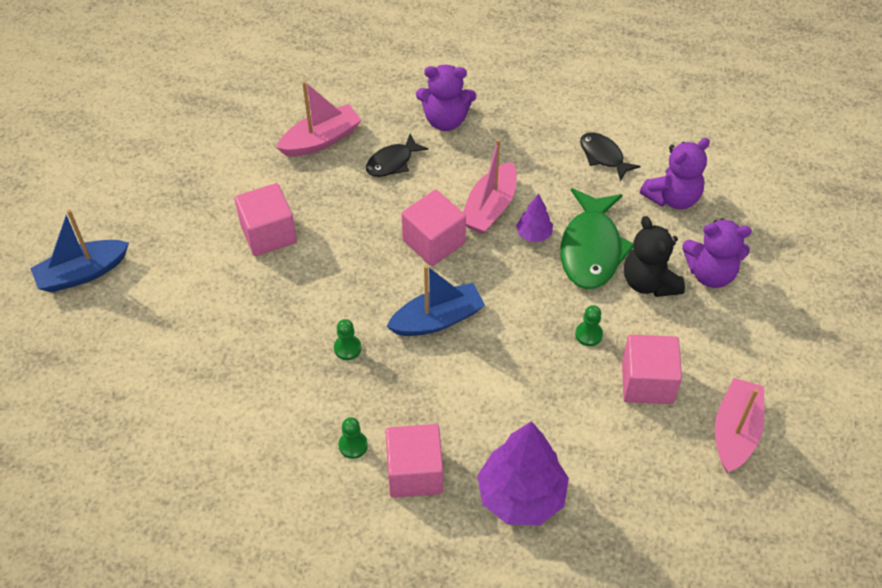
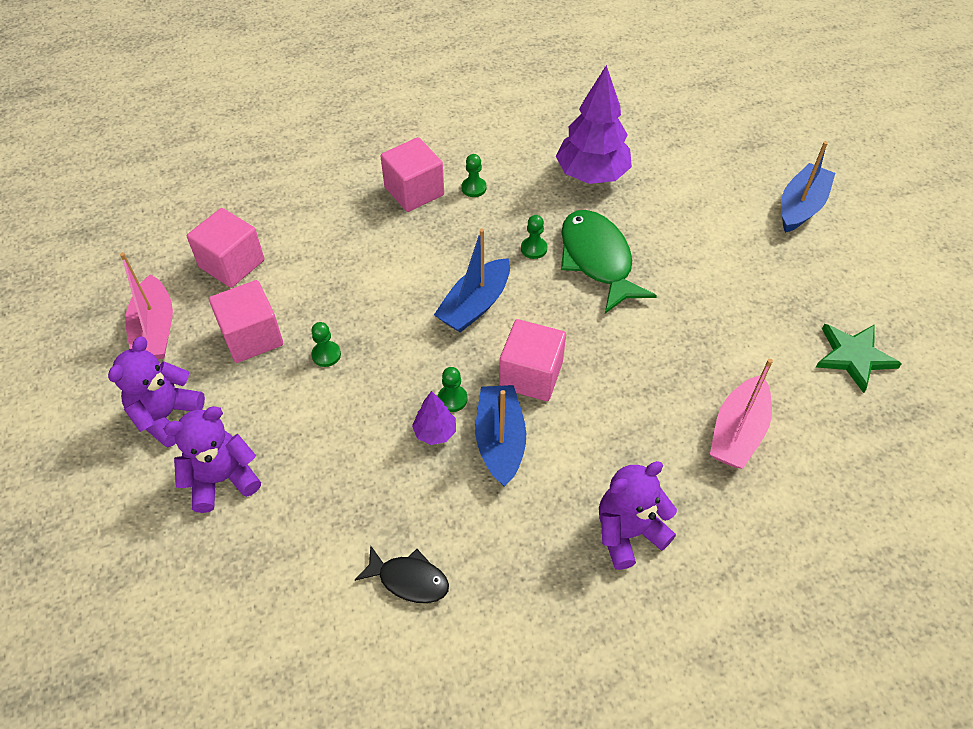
camera: 150 degrees right, 0 degrees up
(189, 146) = (854, 356): none -> green star
(268, 234) = (689, 309): pink cube -> pink cube (232, 264)
(392, 162) = (641, 444): black fish -> none
(490, 208) = (500, 441): pink boat -> blue boat
(506, 252) = (452, 399): none -> green pawn
(521, 496) = (322, 210): purple tree -> purple tree (591, 175)
(591, 249) = (365, 445): green fish -> green fish (597, 260)
(649, 282) = (287, 436): black teddy bear -> none
(672, 197) = (298, 560): purple teddy bear -> purple teddy bear (166, 415)

